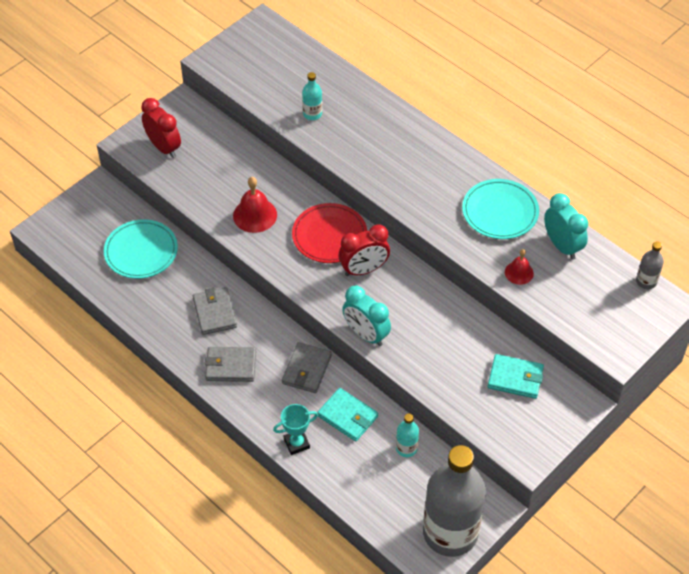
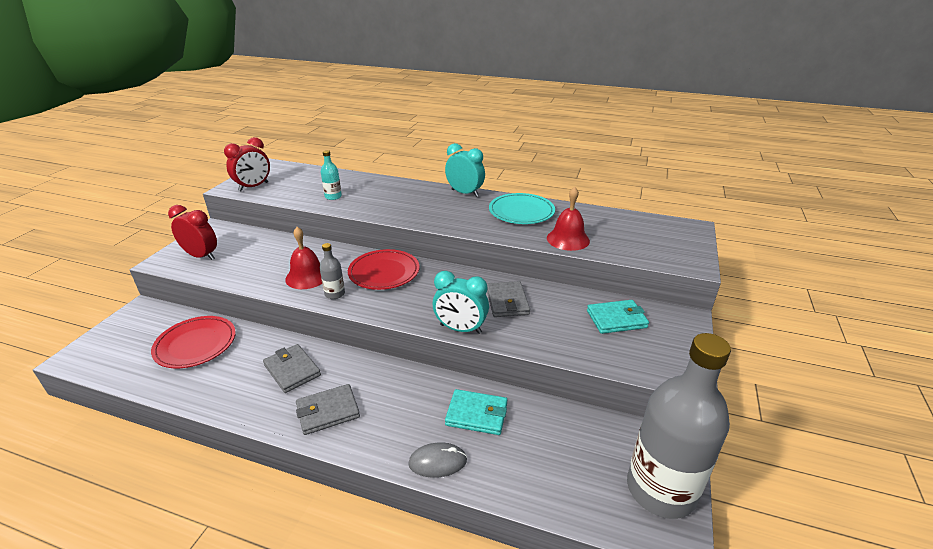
camera: 25 degrees left, 20 degrees down
(141, 251) = (195, 344): turquoise plate -> red plate
(296, 443) = (437, 462): turquoise trophy -> grey mouse
(306, 369) = (411, 387): grey wallet -> grey wallet (507, 302)
(364, 270) = (428, 285): red clock -> red clock (253, 187)
(406, 448) = (554, 422): turquoise bottle -> none
(519, 272) = (568, 239): red bell -> red bell, size x1.62
(562, 246) = (584, 217): turquoise clock -> turquoise clock (465, 193)
(646, 281) = (663, 220): grey bottle -> grey bottle (335, 294)

